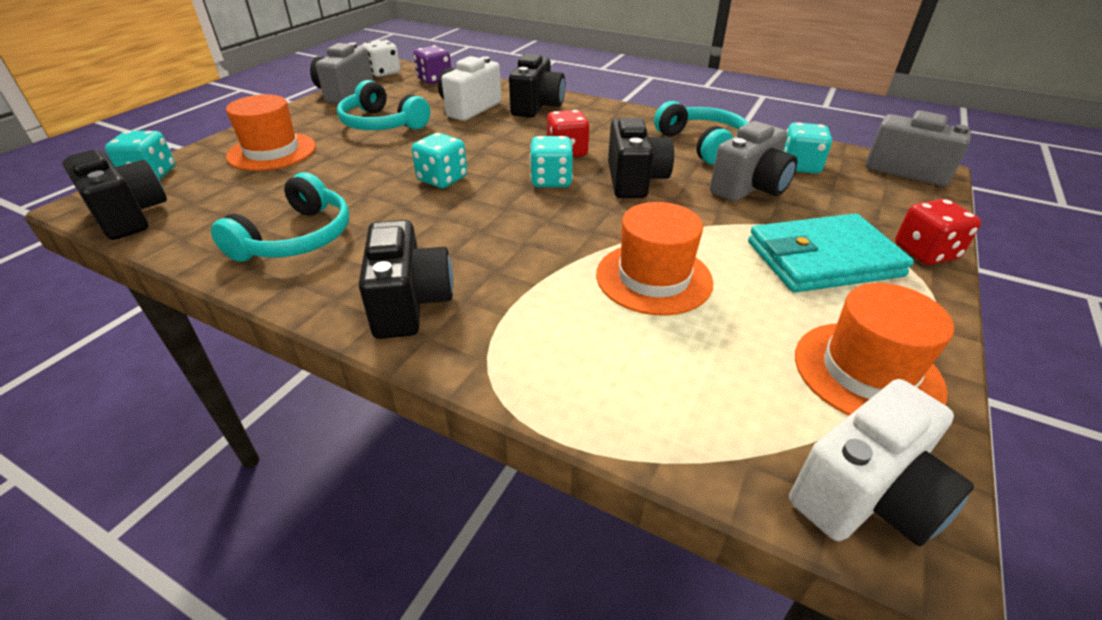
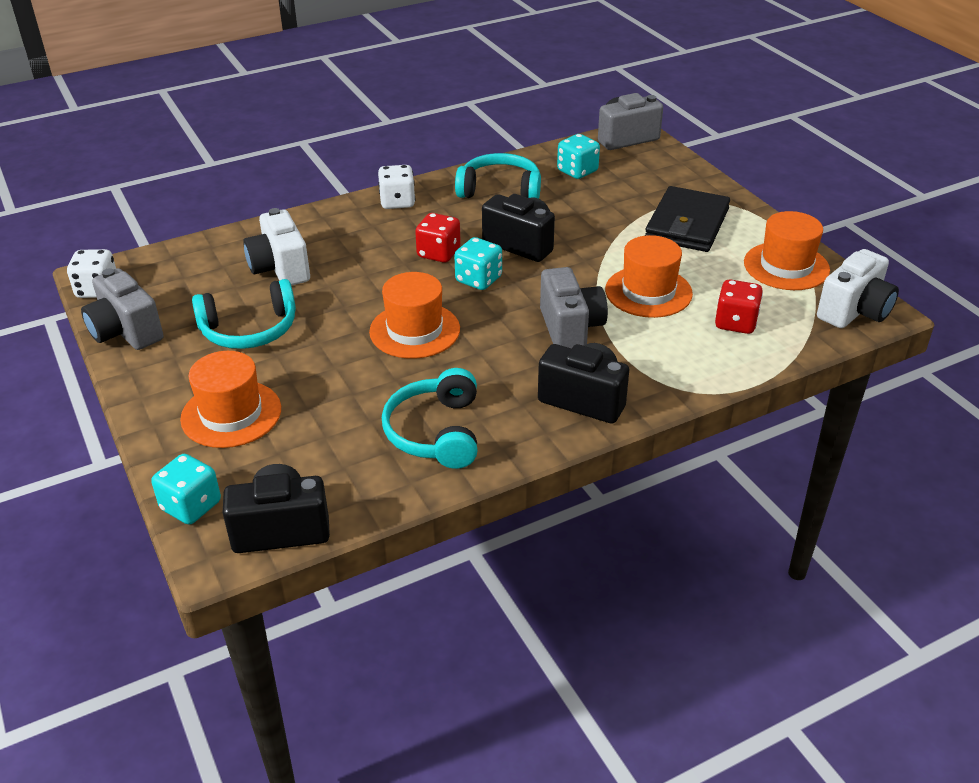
camera: 55 degrees left, 0 degrees up
(297, 238) = (435, 432): turquoise headphones -> turquoise headphones turned 150 degrees counterclockwise
(434, 80) = (172, 264): purple dice -> none
(442, 179) = (414, 330): turquoise dice -> orange hat
(537, 107) = (328, 232): black camera -> none
(615, 114) = (397, 202): none -> white dice
(749, 188) = (583, 205): grey camera -> grey camera (570, 328)
(823, 259) = (687, 224): turquoise wallet -> black wallet
(865, 496) = (854, 311): white camera -> white camera turned 45 degrees clockwise
(925, 252) = (713, 189): red dice -> red dice (735, 323)

